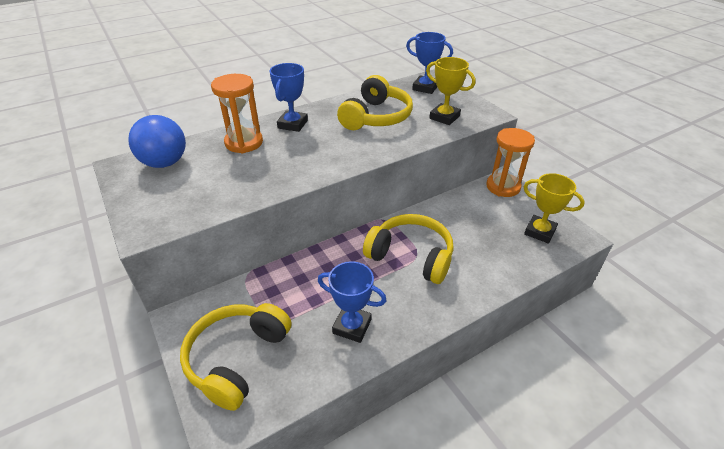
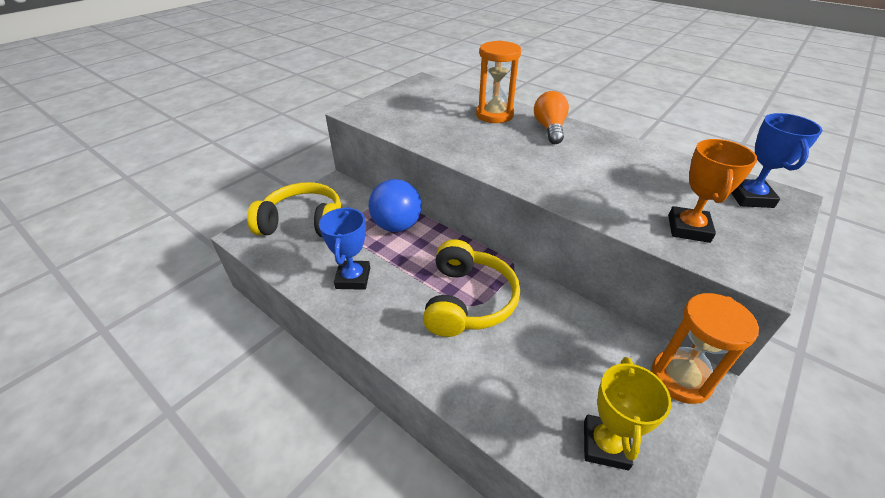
camera: 70 degrees right, 0 degrees up
(165, 163) = (438, 94): blue ball -> blue ball (397, 226)
(292, 124) = (549, 129): blue trophy -> orange light bulb
(376, 117) = (622, 174): yellow headphones -> none
(444, 117) = (688, 228): yellow trophy -> orange trophy

